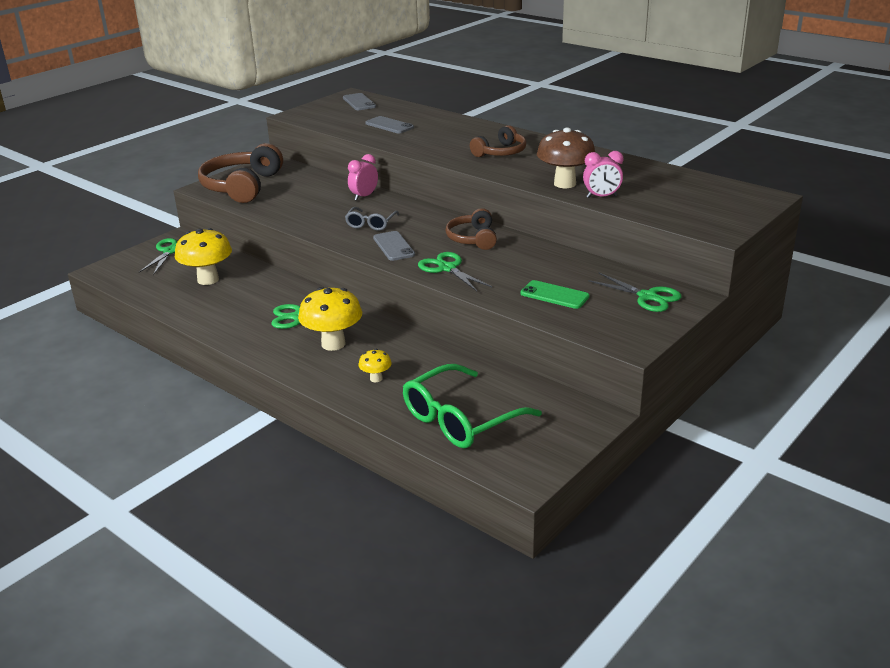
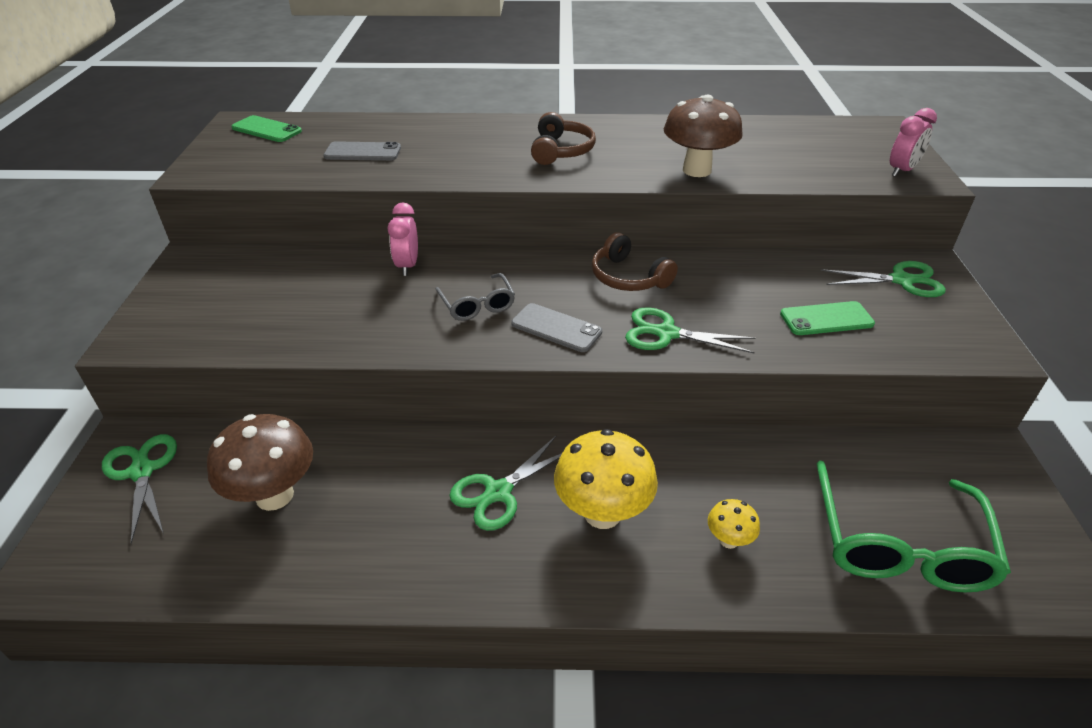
camera: 40 degrees left, 10 degrees up
(208, 279) = (274, 495): yellow mushroom -> brown mushroom
(241, 186) = (196, 314): brown headphones -> none
(359, 102) = (267, 129): grey phone -> green phone
(601, 197) = (759, 174): pink clock -> pink clock (901, 171)

